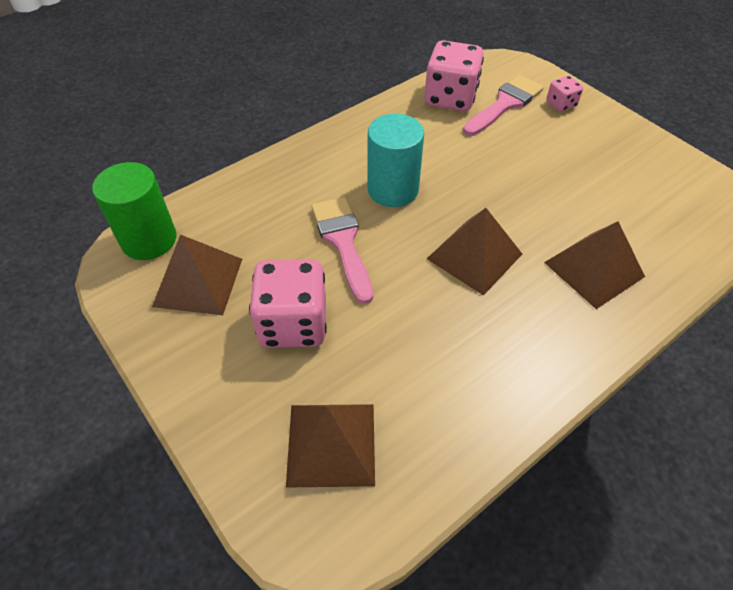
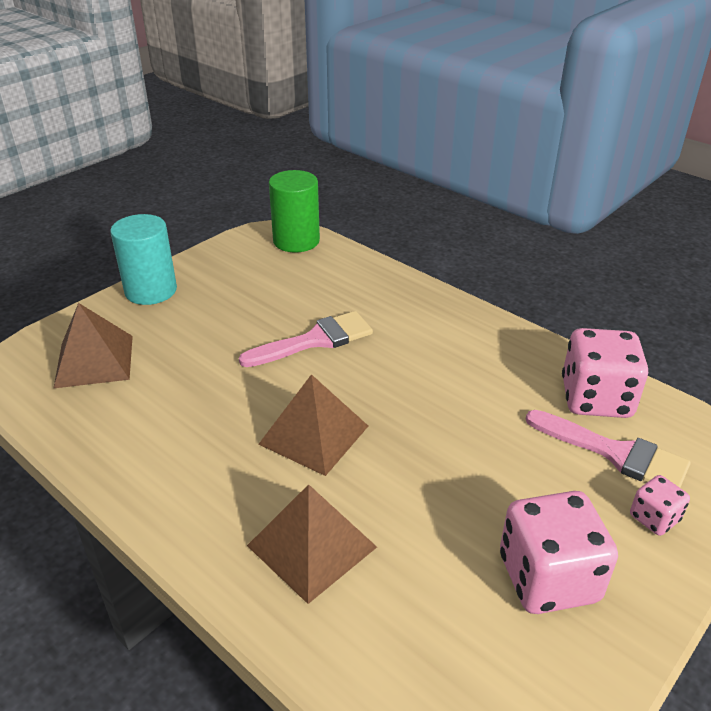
camera: 80 degrees right, 15 degrees down
(198, 282) = (254, 271): brown pyramid -> none
(293, 323) = (214, 325): pink dice -> pink dice (548, 578)
(393, 189) = (401, 365): turquoise cylinder -> turquoise cylinder (151, 291)

